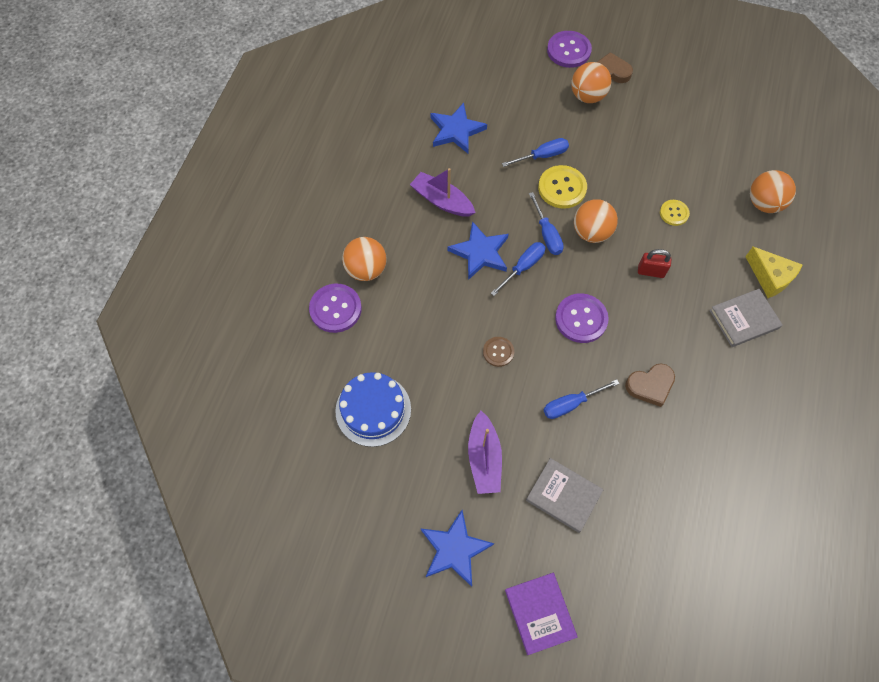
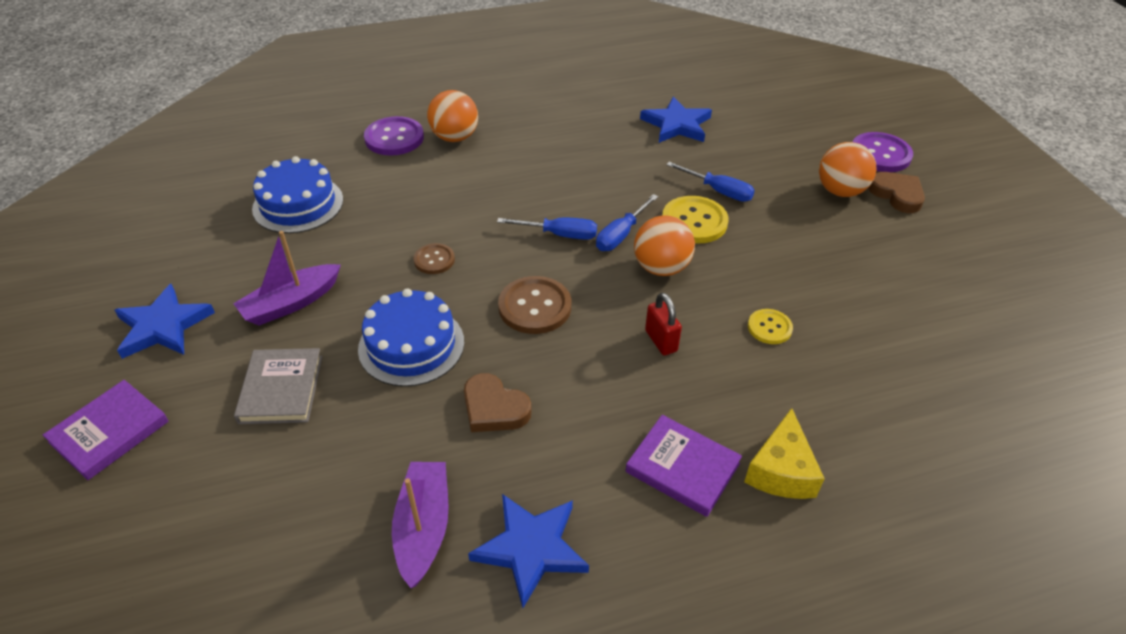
camera: 55 degrees right, 20 degrees down
(442, 201) = (582, 149): purple boat -> purple boat (423, 528)
(480, 253) = (546, 198): blue star -> blue star (531, 548)
(571, 404) = (411, 345): blue screwdriver -> blue cake
(581, 319) = (535, 307): purple button -> brown button
(744, 319) = (682, 468): grey book -> purple book
(764, 203) = (893, 413): orange ball -> none

